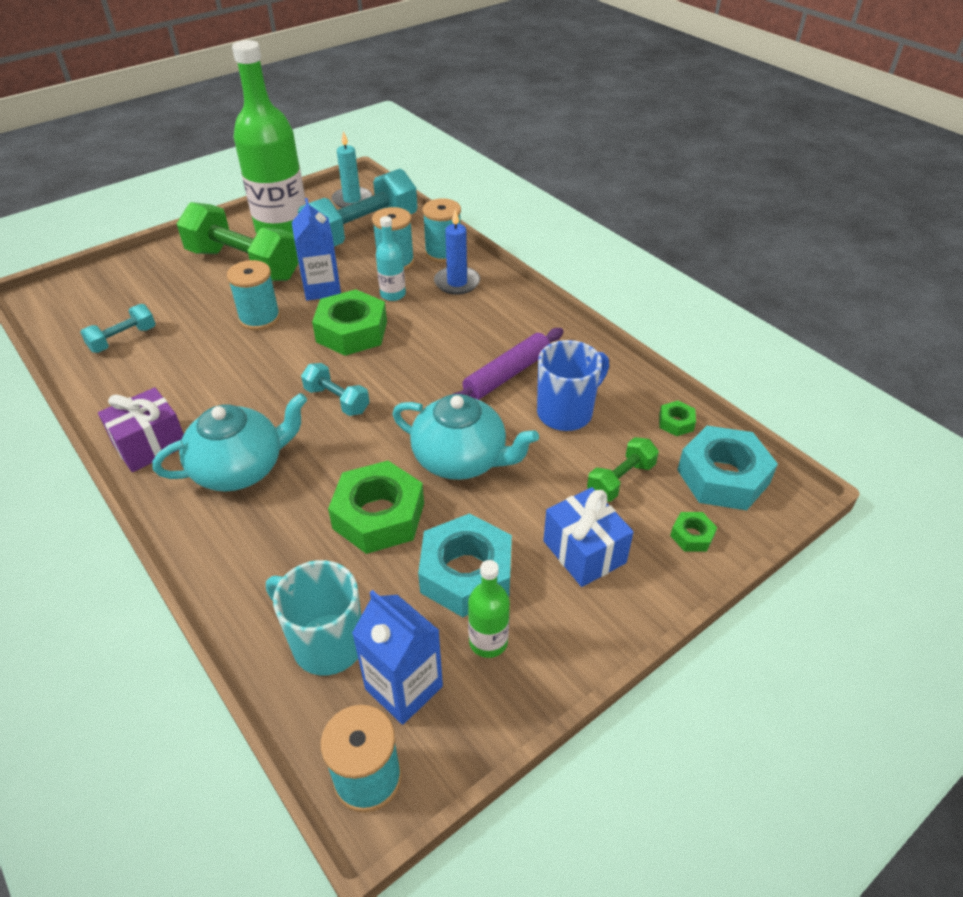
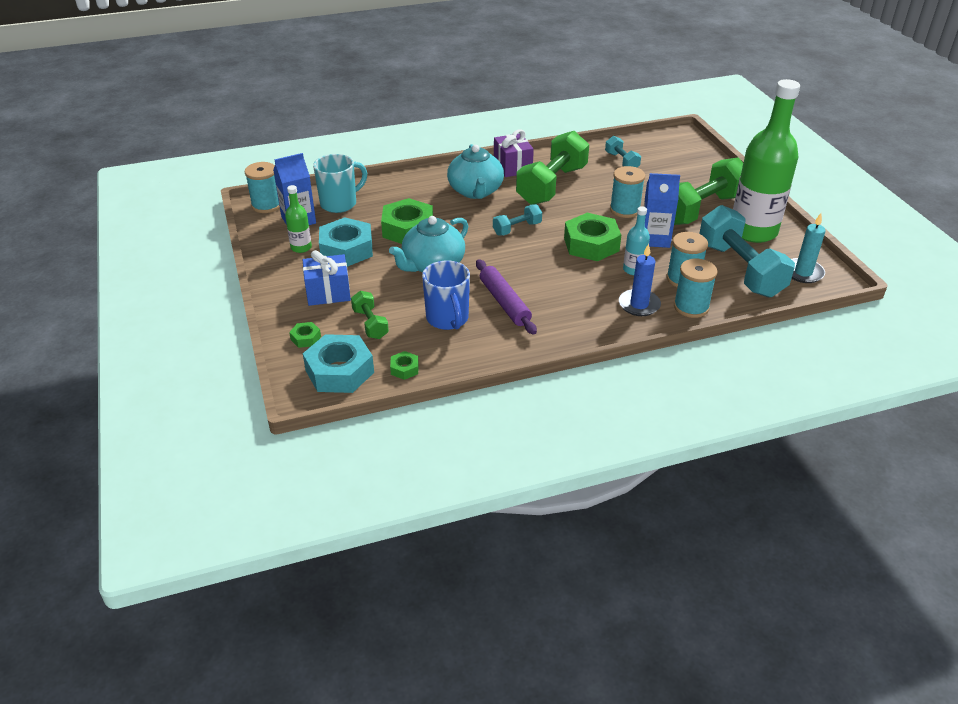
camera: 110 degrees right, 5 degrees down
(206, 391) = (552, 185): none -> green dumbbell

